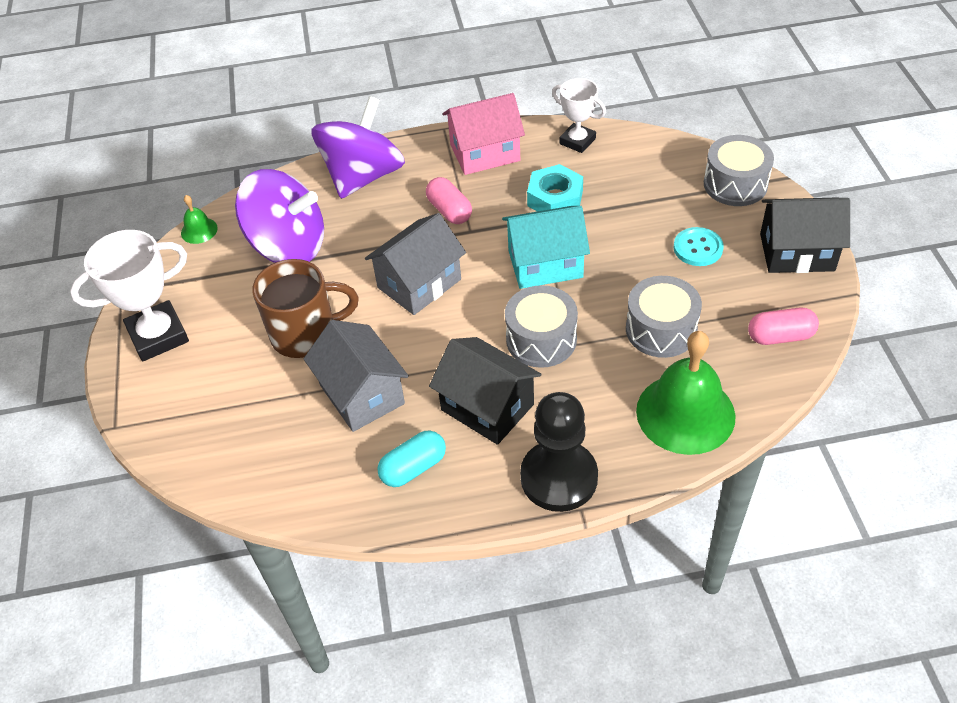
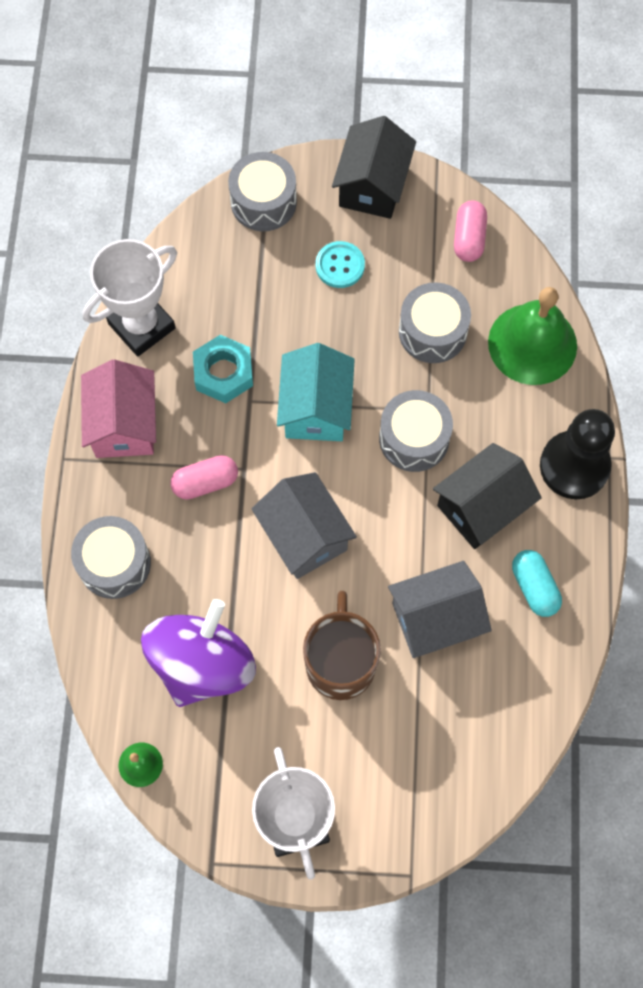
camera: 80 degrees left, 20 degrees up
(363, 176) = (114, 563): purple spinning top -> grey drum
(577, 141) = (141, 326): white trophy -> white trophy, size x1.60

